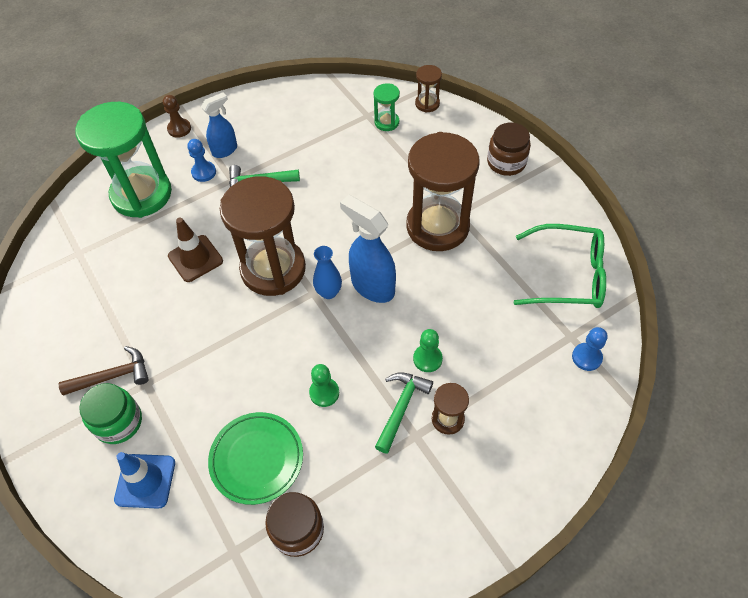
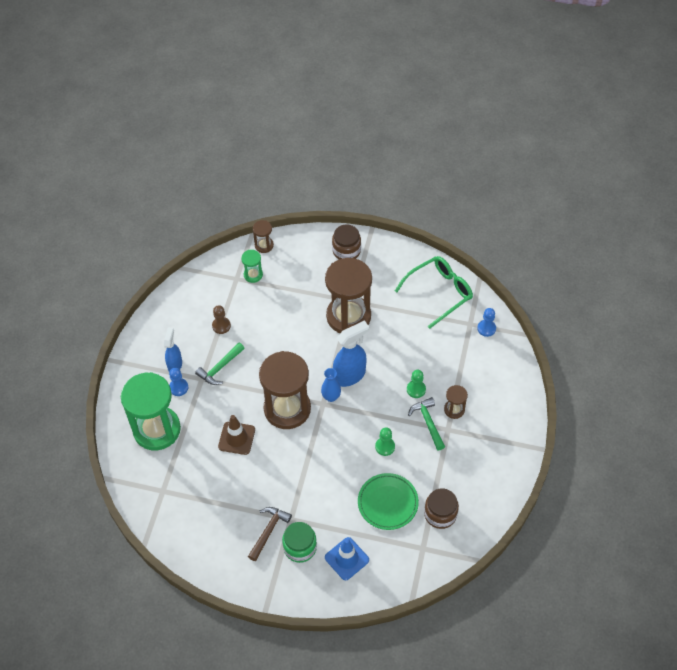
camera: 45 degrees left, 0 degrees up
(179, 129) = (128, 373): brown pawn -> brown pawn (221, 326)
(372, 286) = (350, 375): blue spray bottle -> blue spray bottle turned 150 degrees clockwise

